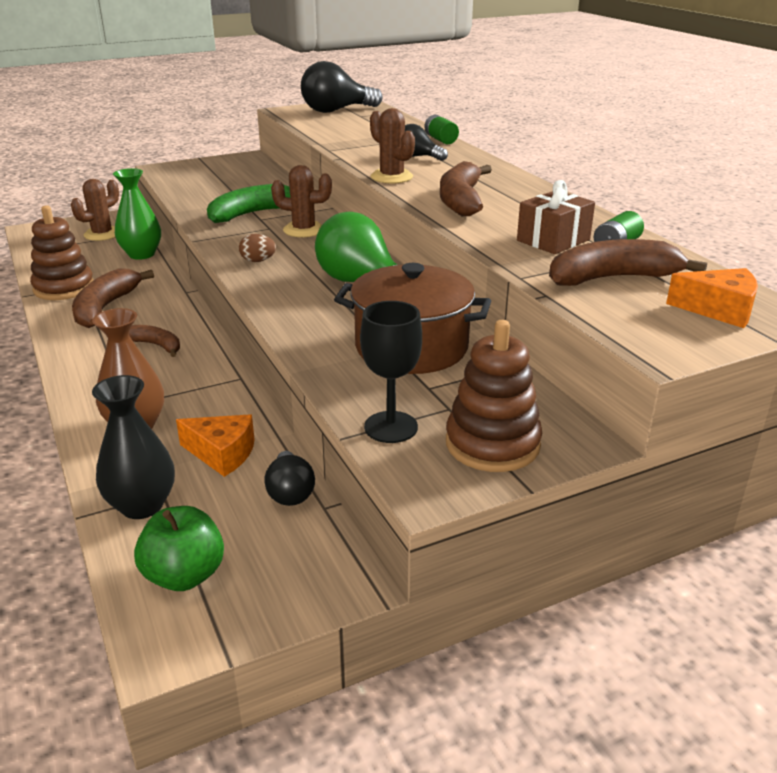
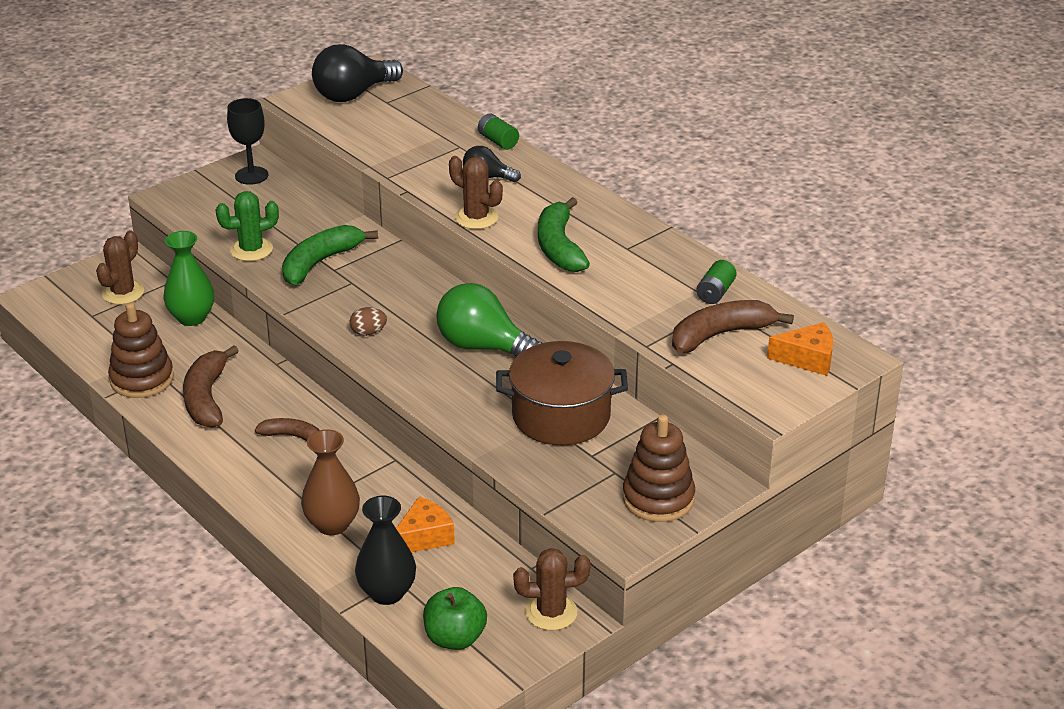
camera: 15 degrees left, 5 degrees up
(201, 201) = (251, 250): none -> green cactus
(222, 454) = (424, 537): orange cheese -> orange cheese turned 45 degrees counterclockwise
(290, 492) = (498, 560): black light bulb -> none
(303, 230) = (389, 280): brown cactus -> brown cactus (551, 612)
(391, 427) = (577, 497): black goblet -> black goblet (251, 175)
(461, 201) = (559, 247): brown banana -> green banana
(553, 240) = (660, 293): brown gift -> none

